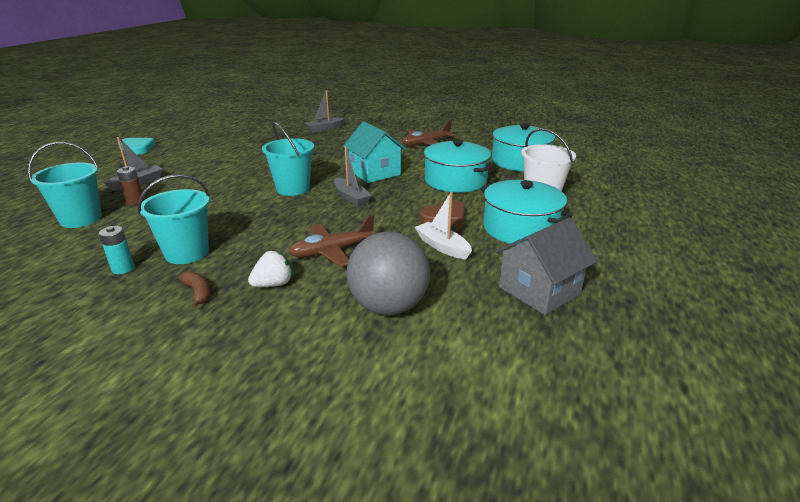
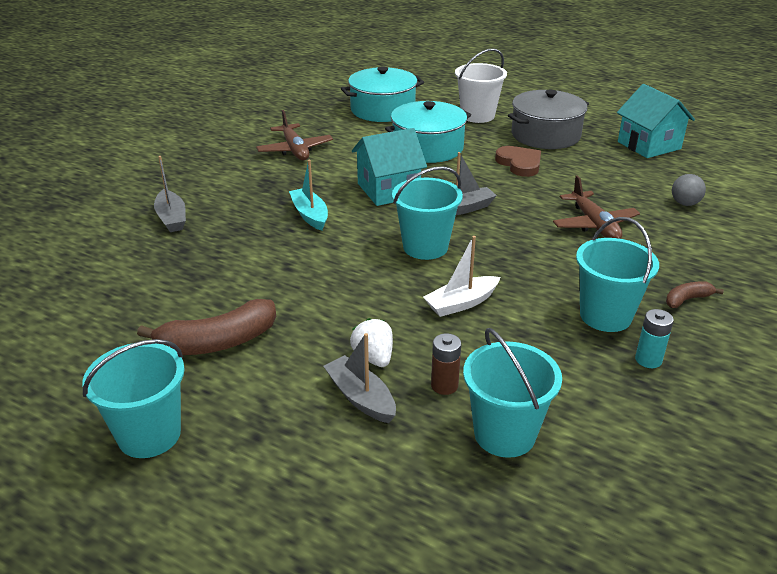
camera: 80 degrees left, 5 degrees up
(137, 148) = (149, 435): turquoise heart -> turquoise bucket
(201, 151) = (218, 342): none -> brown banana
(273, 284) = (662, 257): white strawberry -> white strawberry (373, 357)
(333, 156) = (310, 215): none -> turquoise boat
(388, 306) = (685, 203): grey ball -> grey ball, size x0.47
(442, 247) = (581, 171): white boat -> white boat (461, 303)
(520, 228) = (545, 135): turquoise pot -> grey pot
(539, 291) = (649, 145): grey house -> turquoise house

